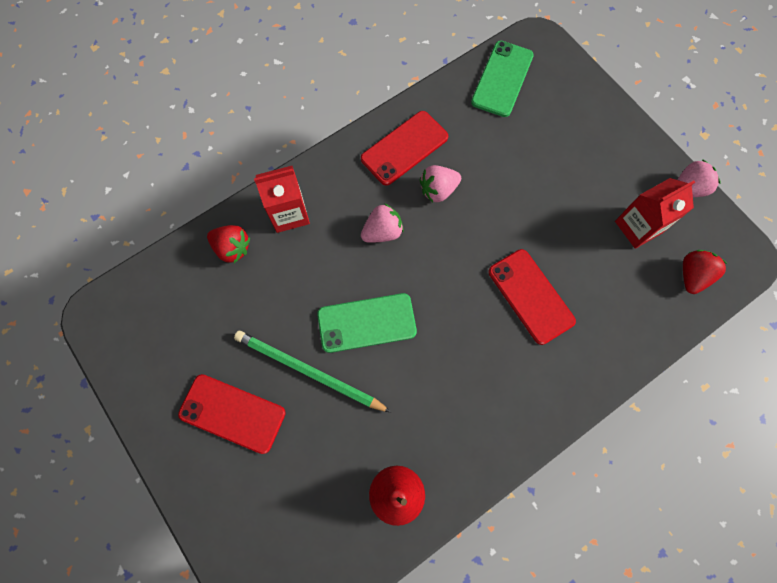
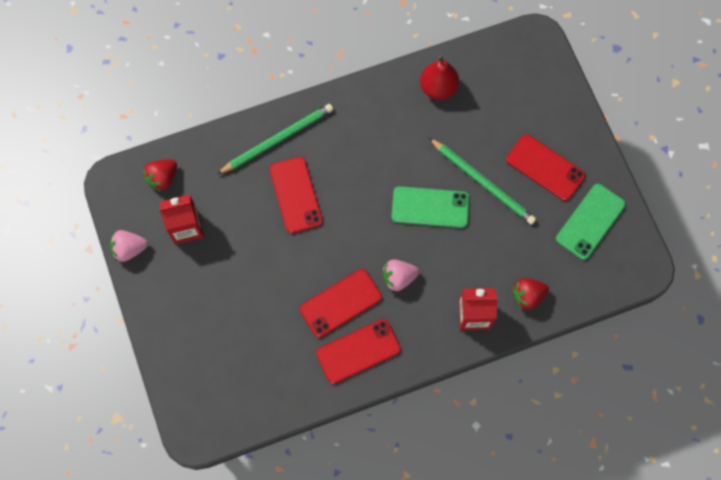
camera: 165 degrees left, 0 degrees up
(232, 248) = (527, 296): red strawberry -> red strawberry turned 60 degrees counterclockwise
(438, 190) = (340, 303): pink strawberry -> red phone
(502, 79) = (245, 400): green phone -> green phone (590, 221)
(579, 360) = (278, 139): none -> green pencil

